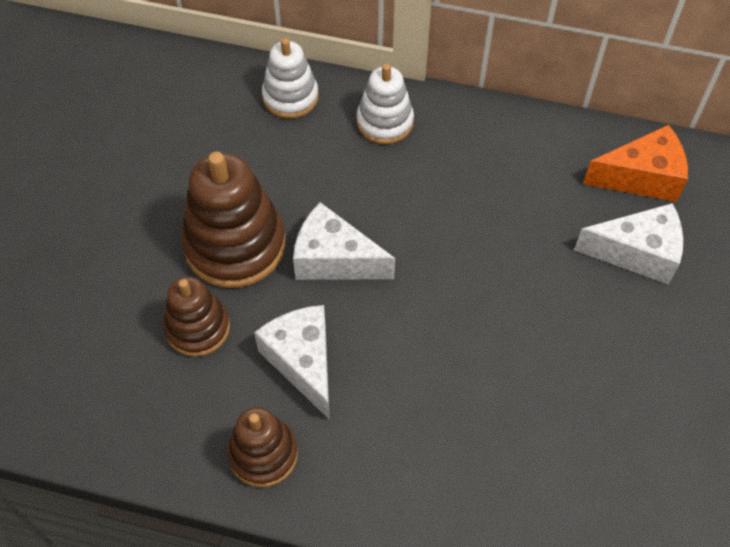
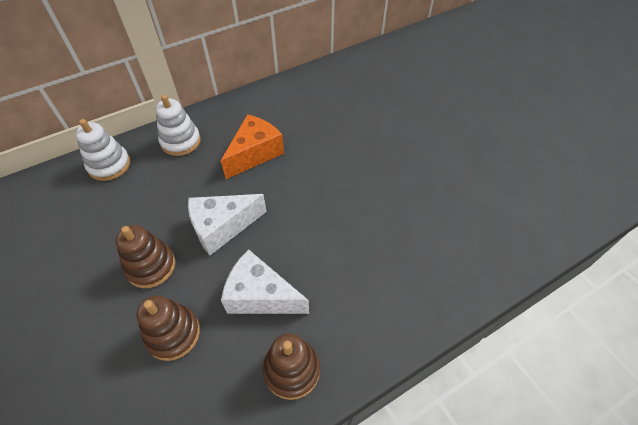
camera: 45 degrees left, 5 degrees down
(235, 245) = (151, 266): brown stacking toy -> brown stacking toy, size x0.60
(637, 253) = (366, 115): white cheese -> none
(641, 177) = (333, 84): orange cheese -> orange cheese (255, 153)

